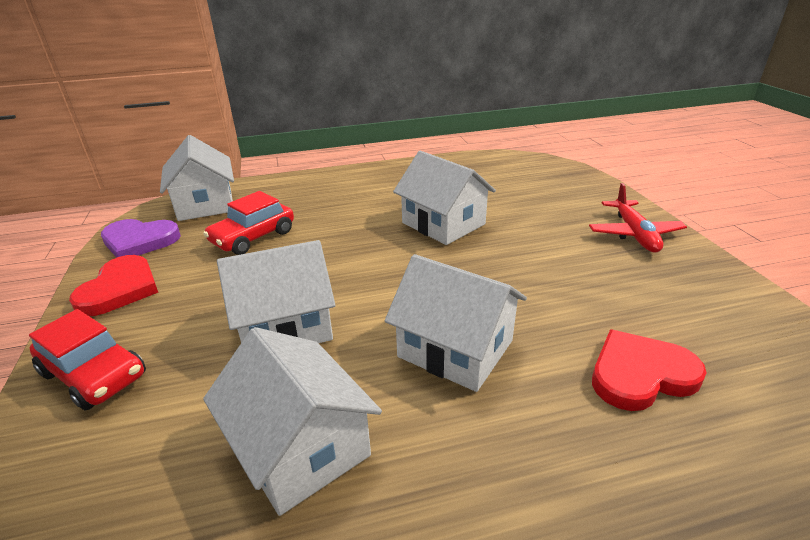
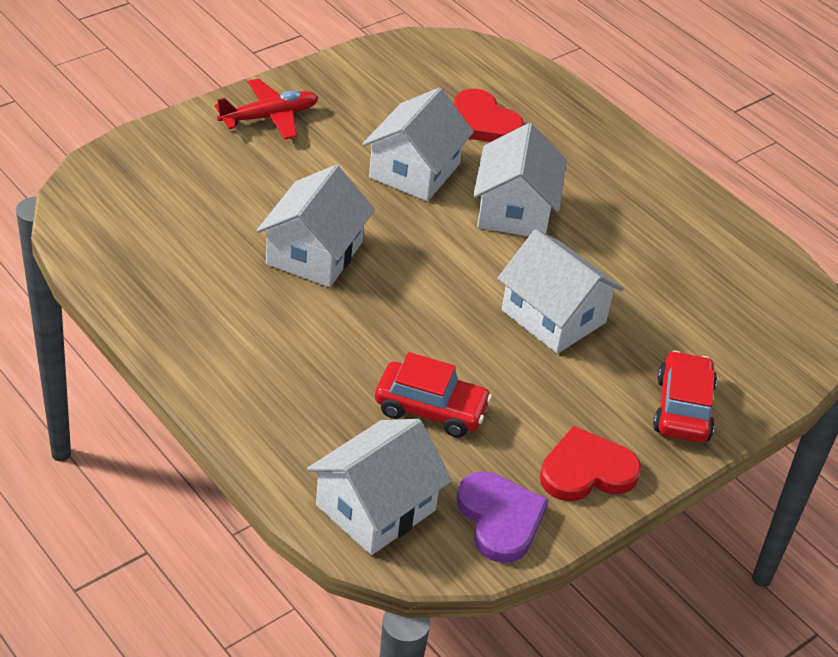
camera: 120 degrees left, 10 degrees up
(300, 446) = (651, 263): white house -> white house (414, 171)

